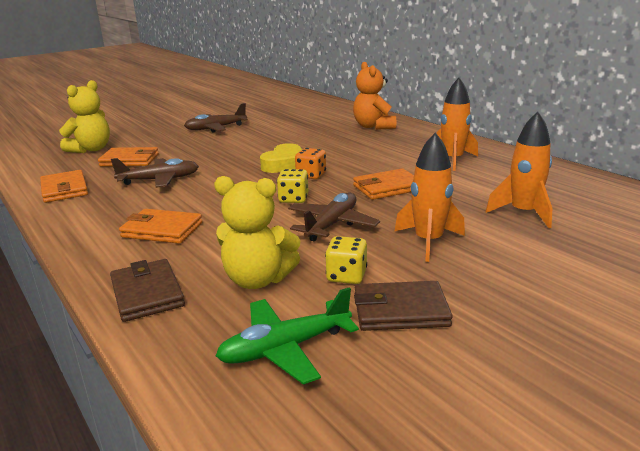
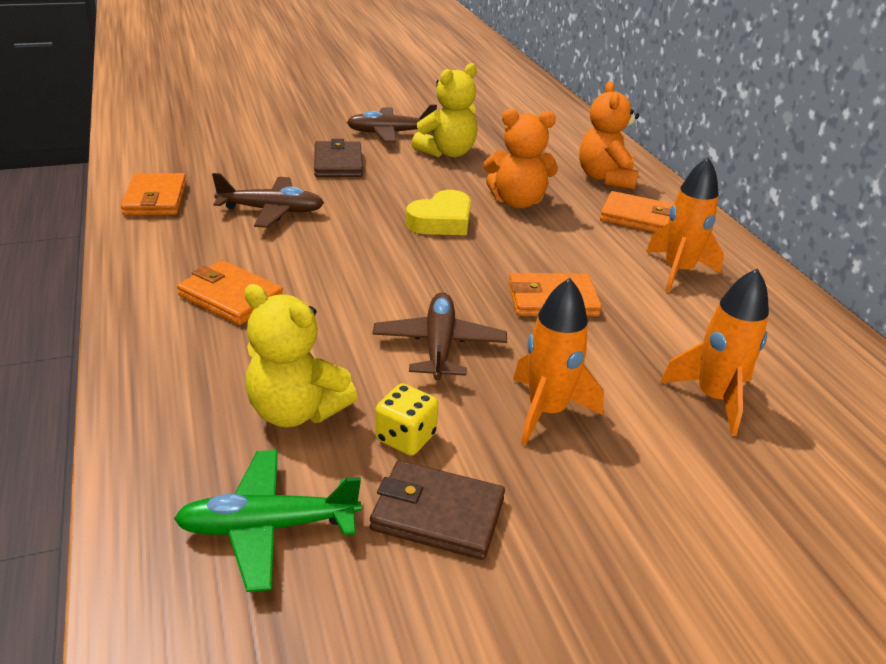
camera: 15 degrees right, 10 degrees up
(91, 149) = (219, 136): yellow teddy bear -> yellow teddy bear (447, 152)
(130, 160) = (254, 167): orange wallet -> orange wallet (638, 217)
(147, 293) = (162, 393): brown wallet -> brown wallet (338, 163)
(293, 199) = (417, 287): yellow dice -> none
(311, 175) = (464, 251): orange dice -> none
(327, 146) = (517, 202): none -> orange teddy bear
(332, 224) = (439, 345): brown plane -> brown plane turned 45 degrees counterclockwise

